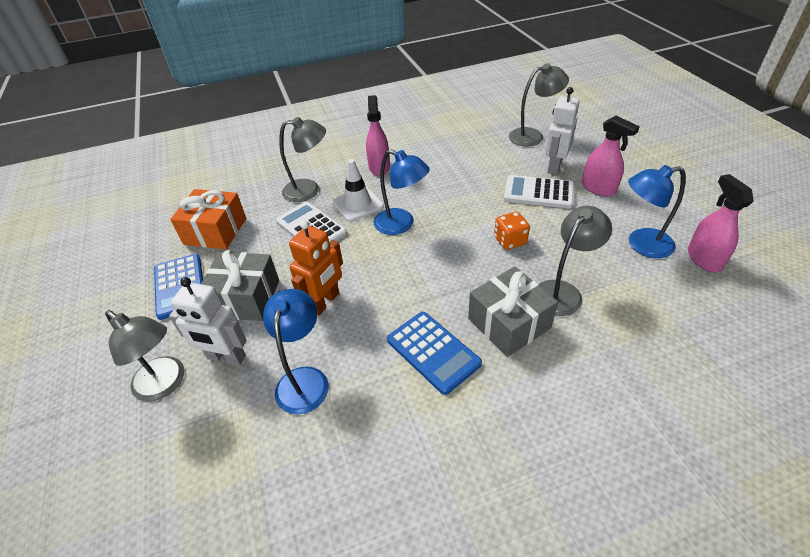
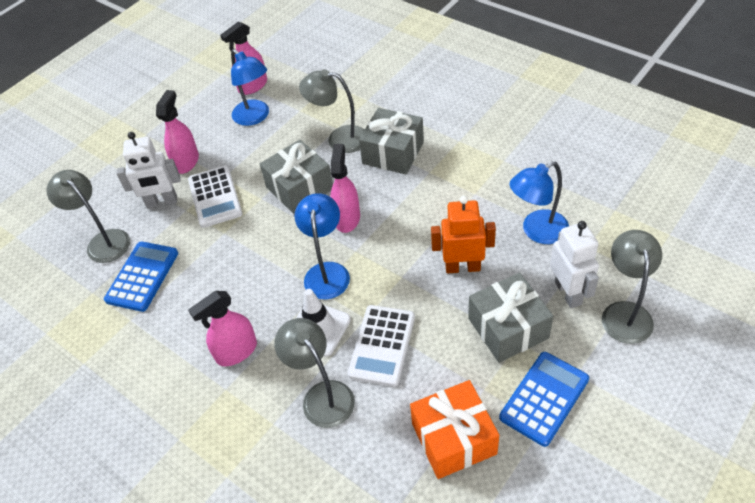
camera: 120 degrees left, 5 degrees up
(433, 352) = (451, 178): blue calculator -> blue calculator (142, 276)
(446, 256) = (347, 218): none -> pink spray bottle
(510, 241) = (299, 188): orange dice -> grey gift

